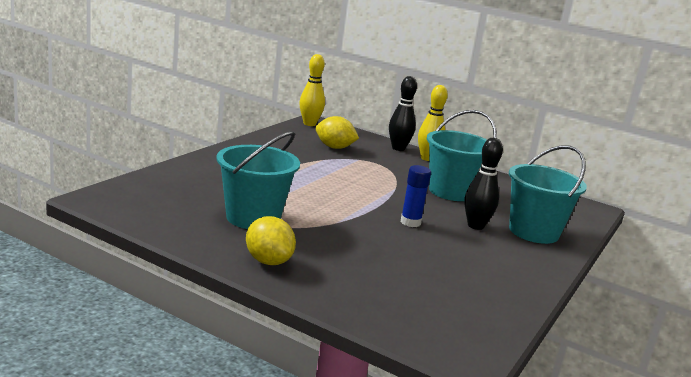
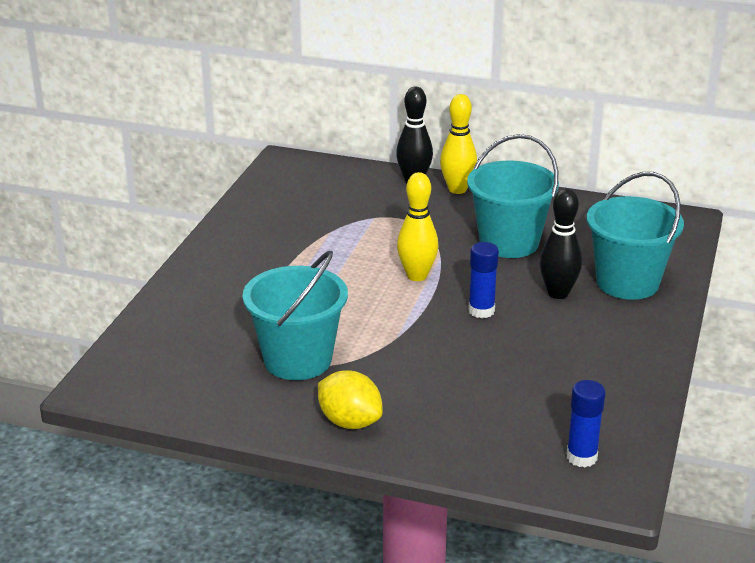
camera: 10 degrees left, 10 degrees up
(309, 124) = (280, 167): yellow bowling pin -> yellow bowling pin (417, 276)
(334, 147) = (333, 204): yellow lemon -> none
(448, 328) = (581, 457): none -> blue glue stick

